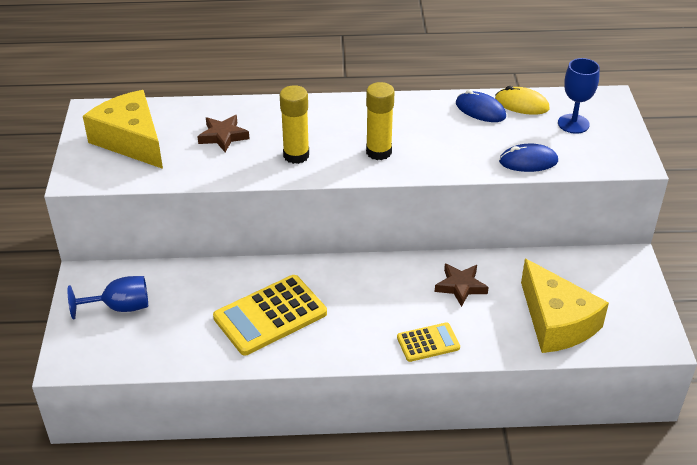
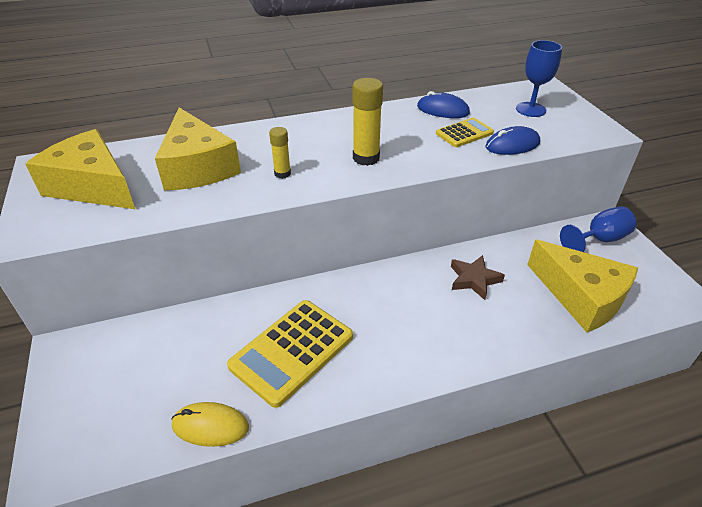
camera: 15 degrees left, 0 degrees up
(120, 307) = (112, 378): blue goblet -> blue goblet (599, 240)
(223, 136) = (197, 167): brown star -> yellow cheese
(296, 155) = (282, 173): yellow glue stick -> yellow glue stick, size x0.59
(428, 343) = (471, 346): yellow calculator -> yellow calculator (464, 133)
(521, 104) = (476, 101): yellow mouse -> yellow mouse (210, 426)

